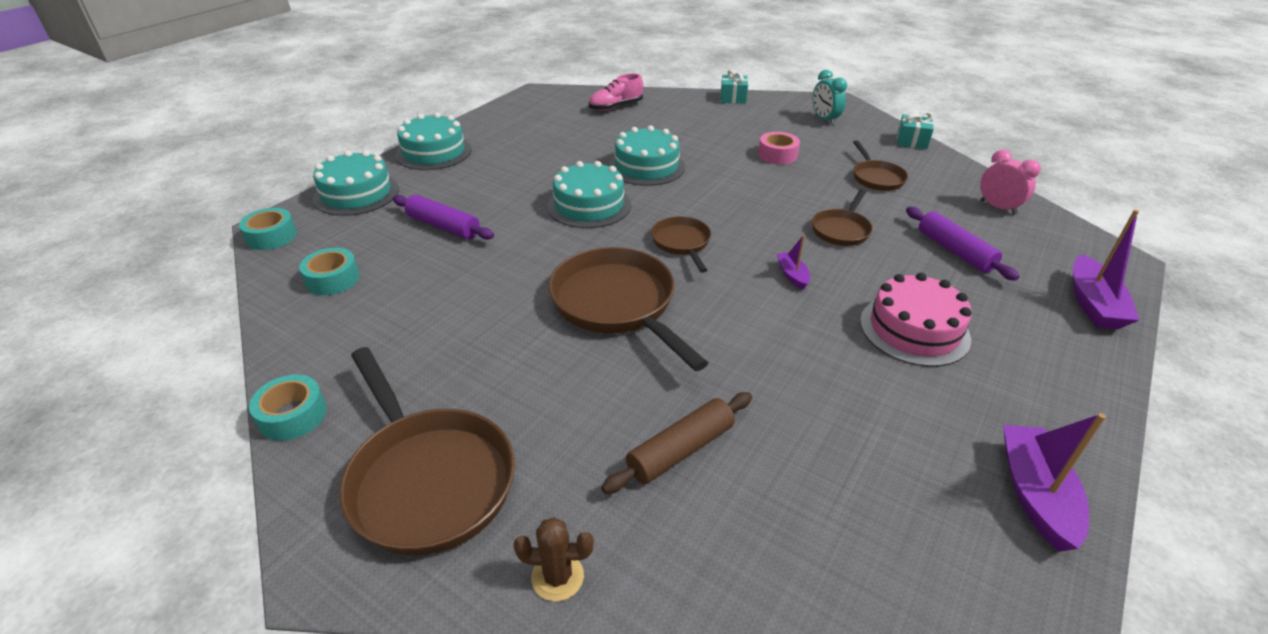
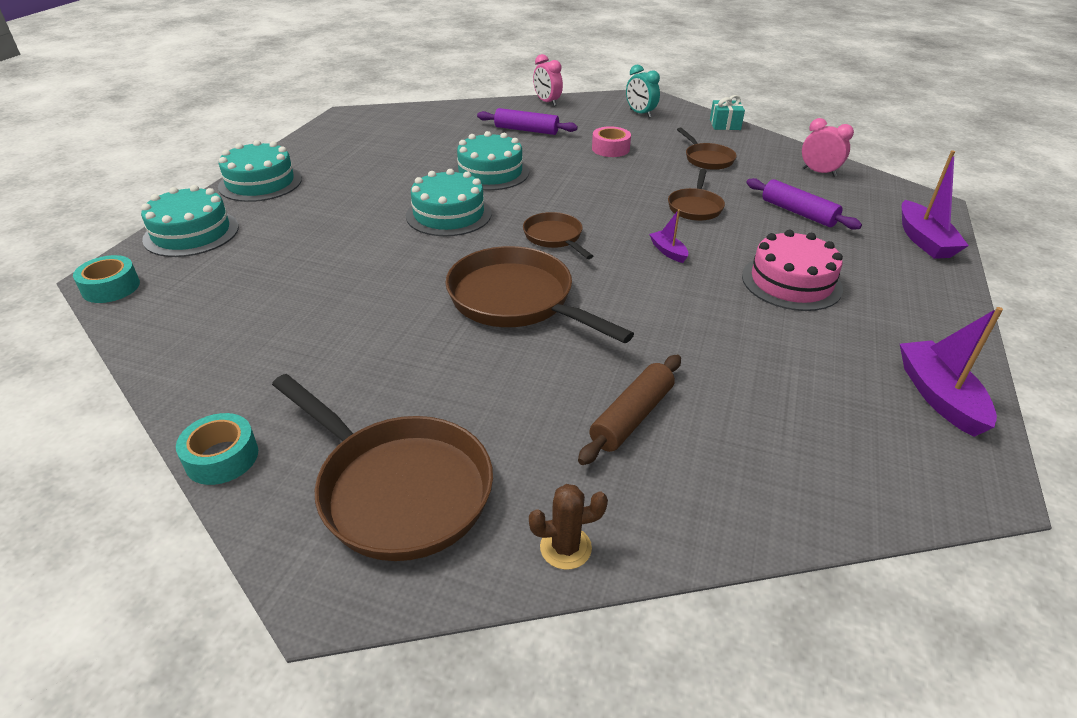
camera: 15 degrees left, 0 degrees up
(332, 279) = (204, 320): turquoise tape -> none
(443, 226) = (304, 252): purple rolling pin -> purple rolling pin (526, 130)
(615, 107) = (435, 121): pink shoe -> none
(733, 98) = (547, 102): turquoise gift -> pink clock

